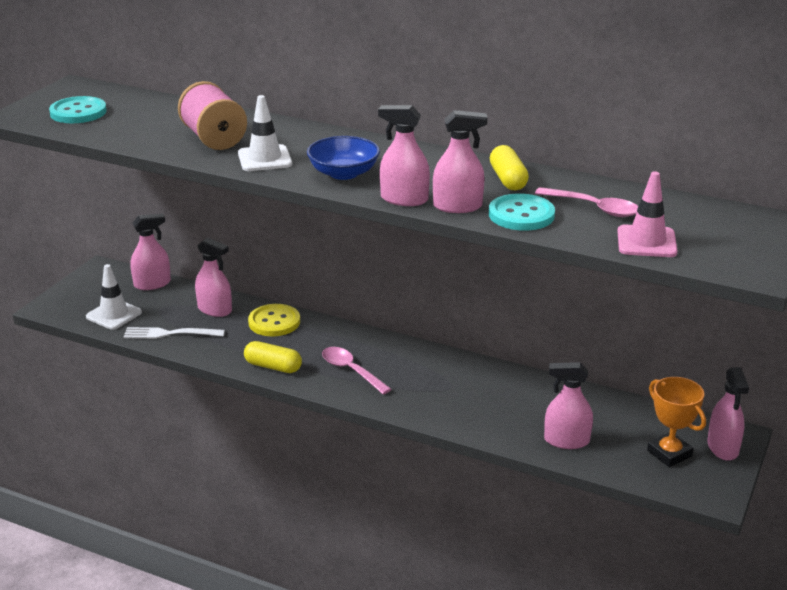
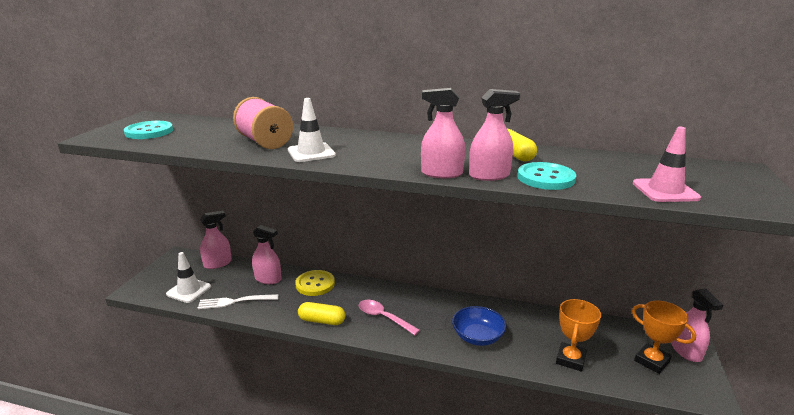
camera: 10 degrees left, 5 degrees down
(343, 173) = (381, 158): blue bowl -> blue bowl (477, 337)
(566, 441) = (570, 359): pink spray bottle -> orange trophy
(594, 208) = (598, 169): pink spoon -> none

